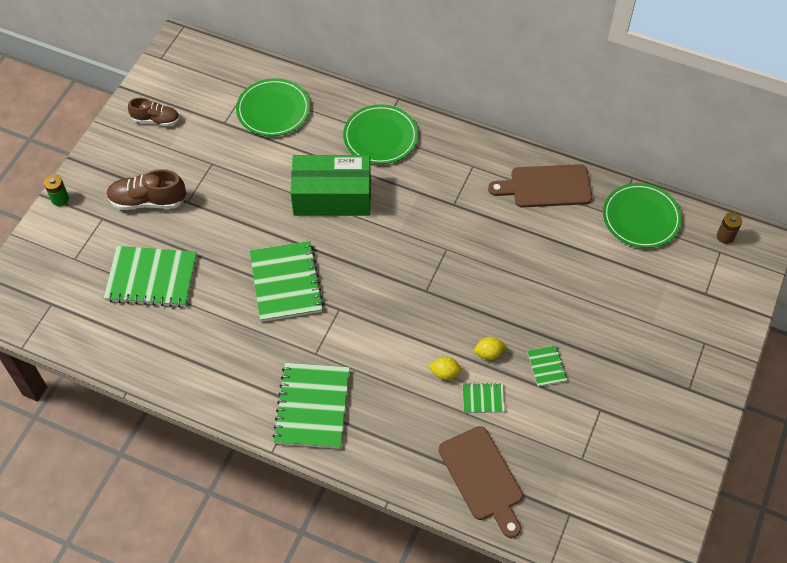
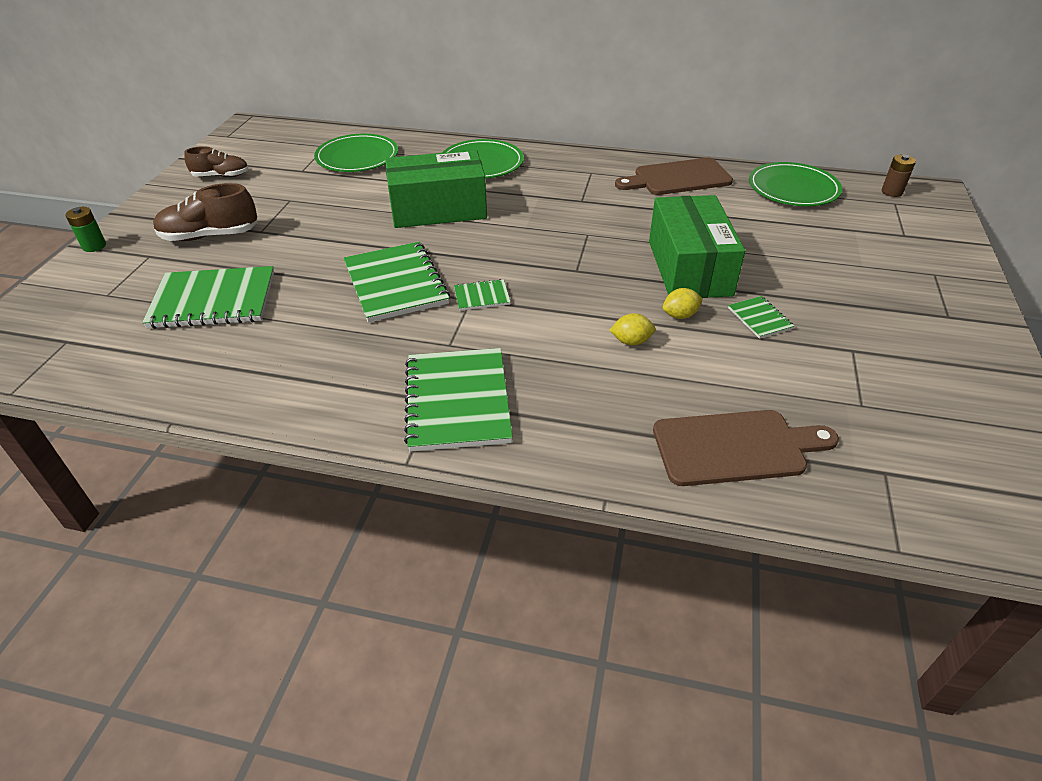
camera: 10 degrees left, 15 degrees down
(482, 477) = (735, 447): brown cutting board -> brown cutting board turned 60 degrees counterclockwise
(483, 399) = (694, 360): green notebook -> green notebook (481, 296)
(514, 303) = (689, 268): none -> green box

